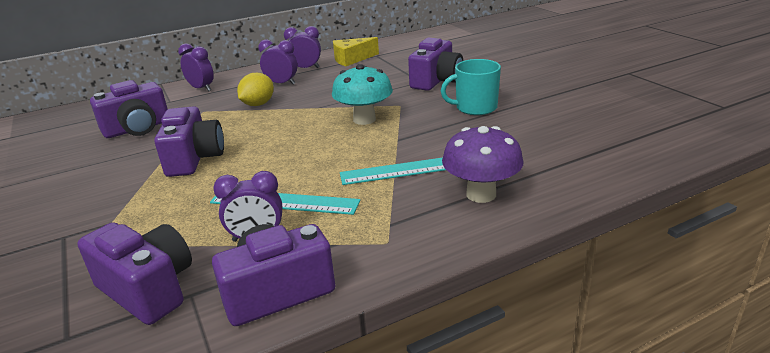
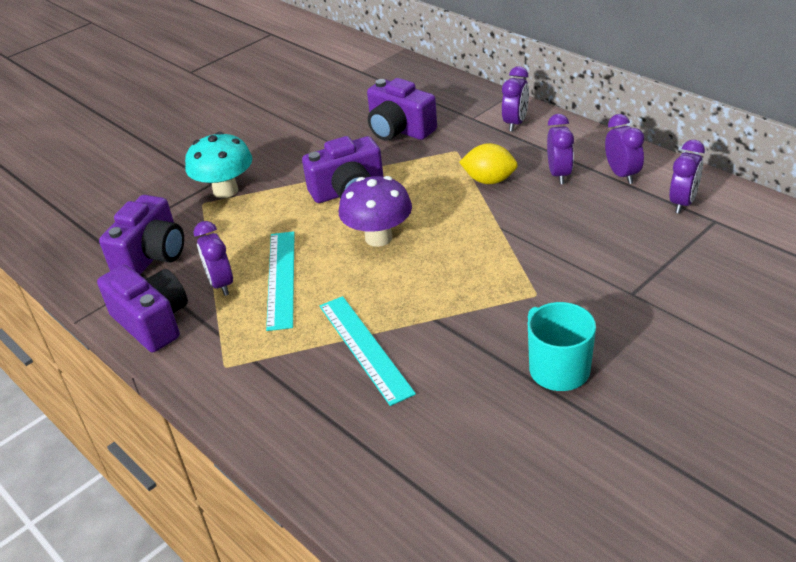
camera: 75 degrees right, 10 degrees up
(352, 59) = (682, 203): yellow cheese -> purple clock
(364, 119) = (479, 276): turquoise mushroom -> turquoise mushroom (225, 190)
(436, 81) = (640, 309): purple camera -> none
(481, 194) = (322, 417): purple mushroom -> purple mushroom (378, 238)

